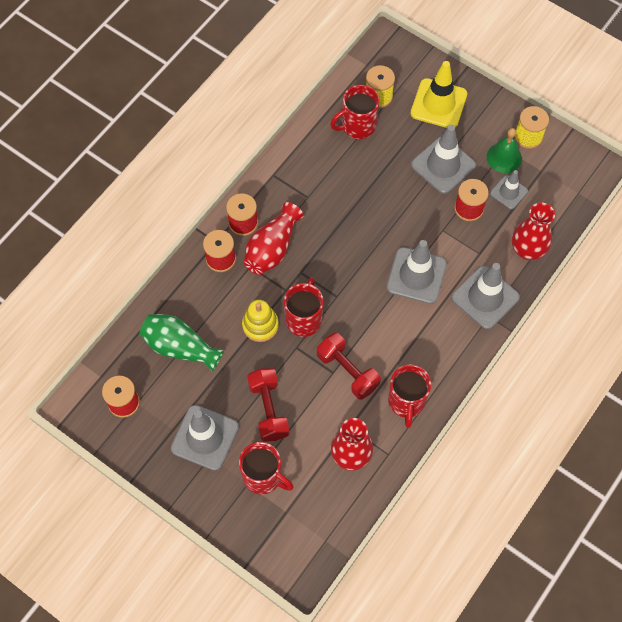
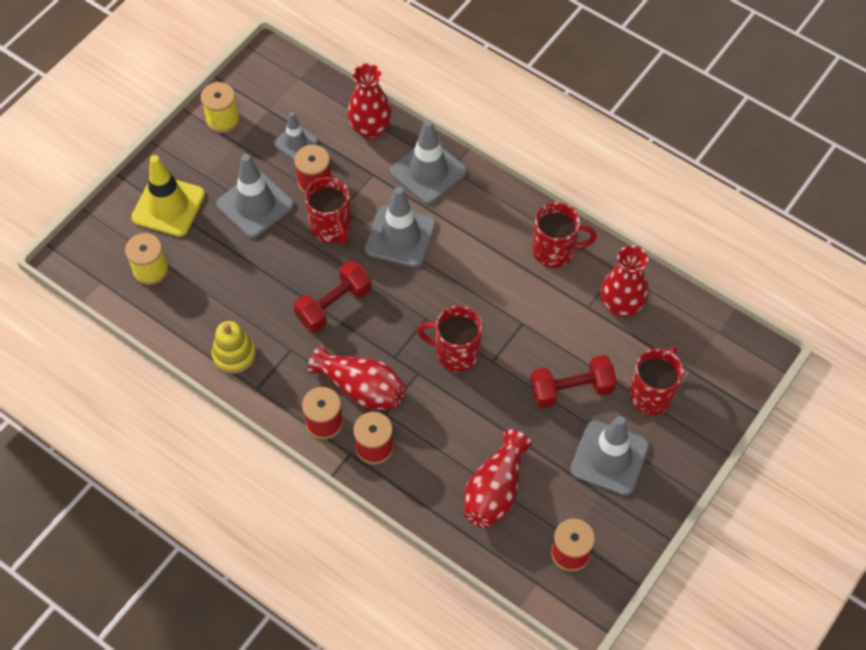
camera: 90 degrees left, 5 degrees down
(180, 347) = (495, 490): green vase -> red vase
(260, 325) = (464, 400): yellow stacking toy -> yellow stacking toy (234, 354)
(347, 371) = (521, 308): red dumbbell -> red dumbbell (334, 305)
(357, 126) = (192, 293): red mug -> red mug (331, 227)
(504, 157) = (249, 144): green bell -> none

